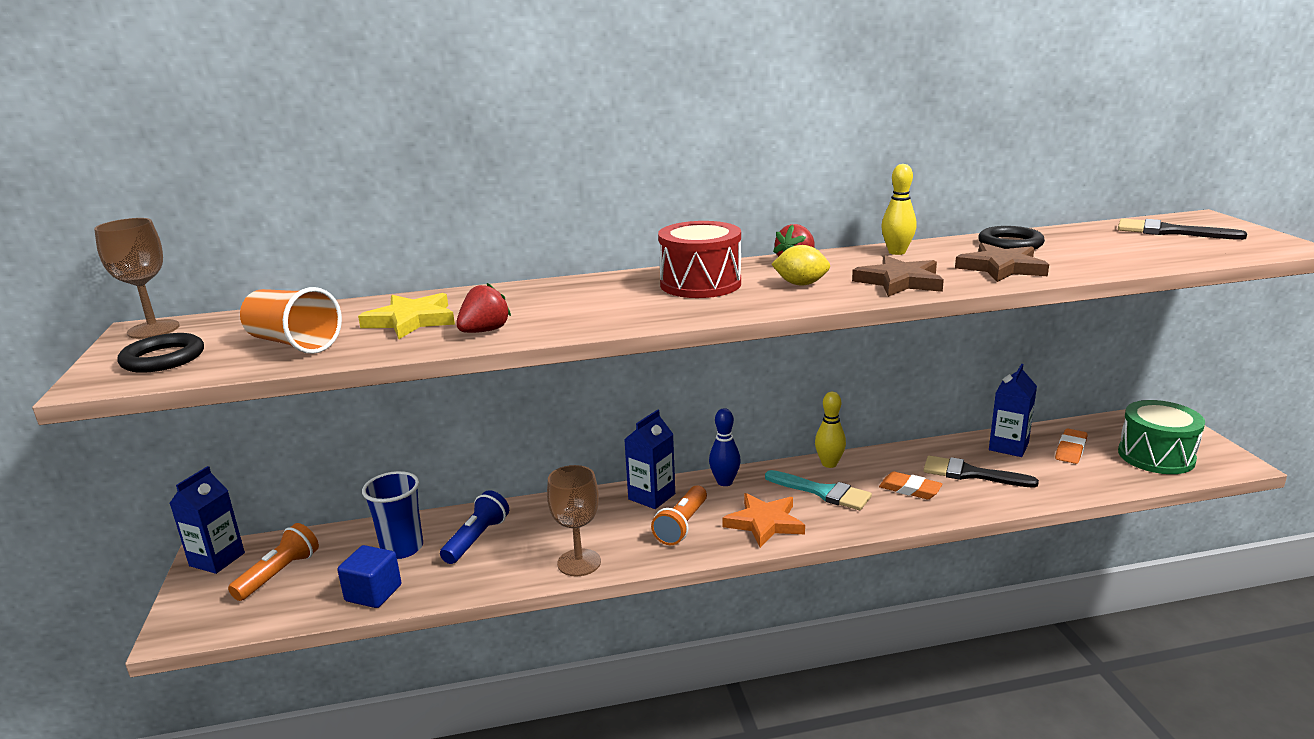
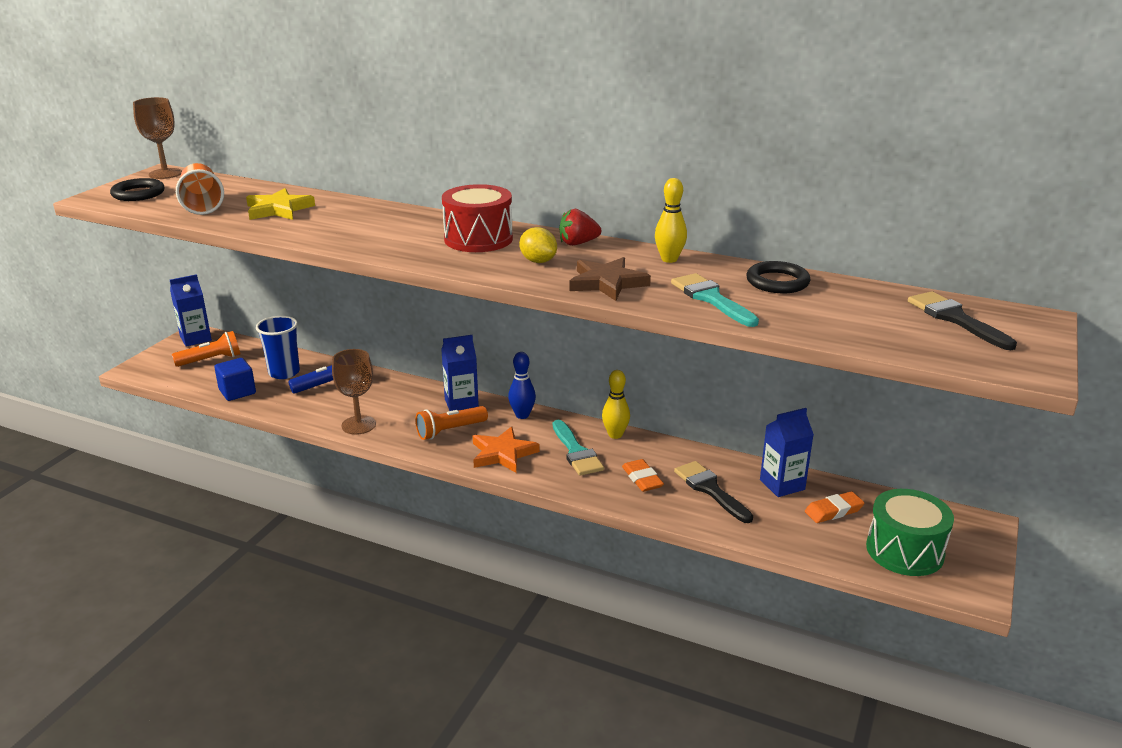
camera: 35 degrees right, 5 degrees up
(485, 331) = (297, 229): red strawberry -> none
(1001, 268) = (711, 299): brown star -> turquoise brush

